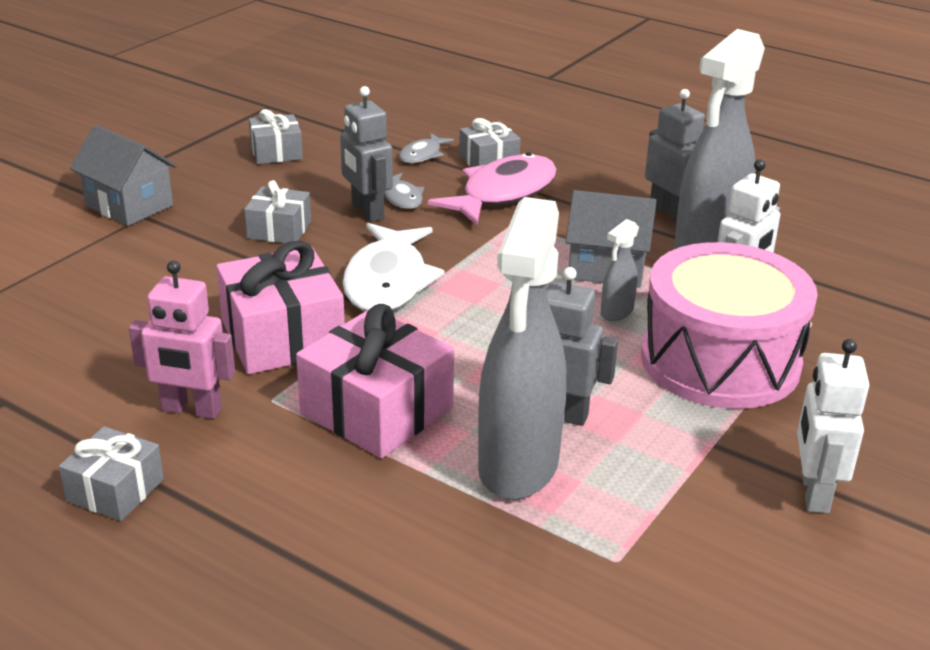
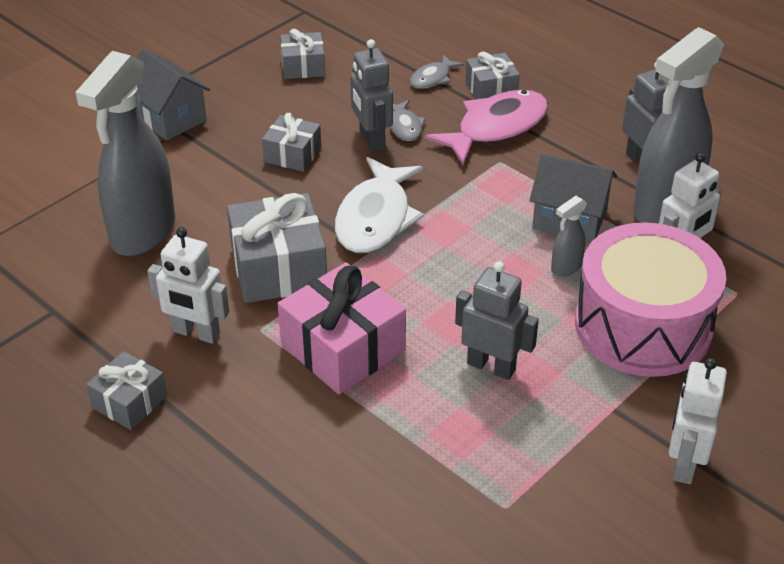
camera: 10 degrees right, 10 degrees up
(191, 410) = (196, 333): pink robot -> white robot
(282, 337) = (278, 268): pink gift -> grey gift
(518, 466) = (446, 413): grey spray bottle -> grey spray bottle (142, 233)

